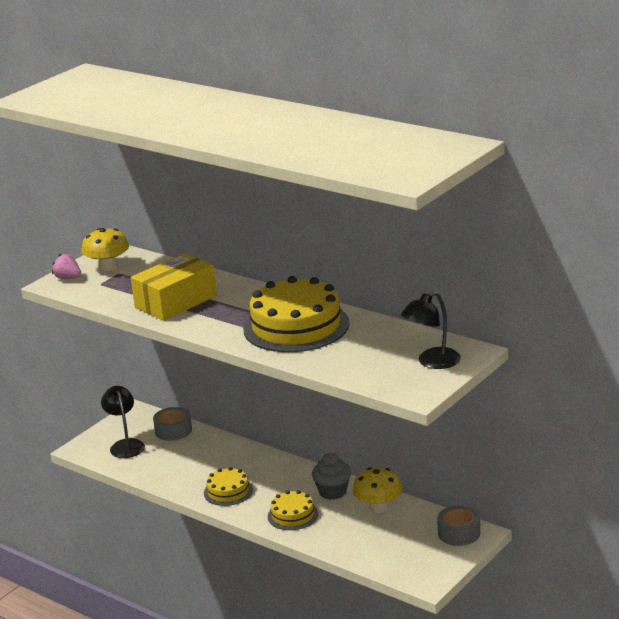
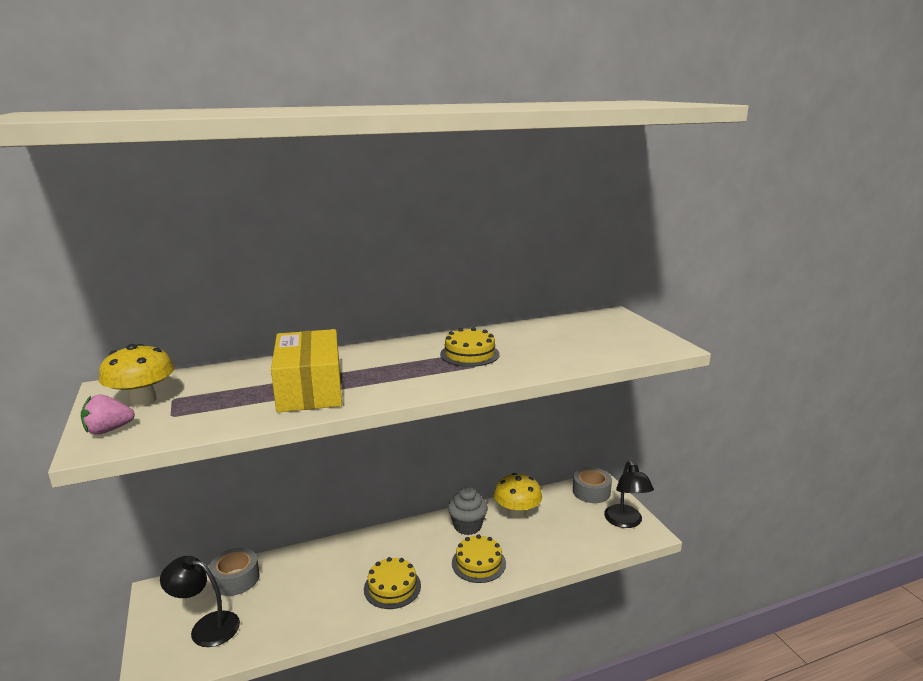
camera: 60 degrees left, 5 degrees down
(296, 326) = (469, 354): yellow cake -> yellow cake, size x0.50
(432, 362) = (617, 329): black lamp -> black lamp (625, 522)

